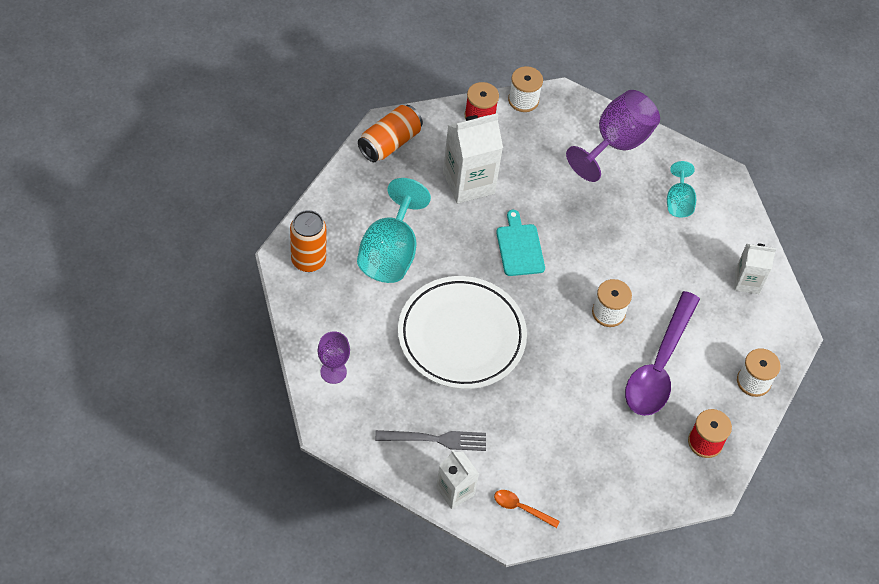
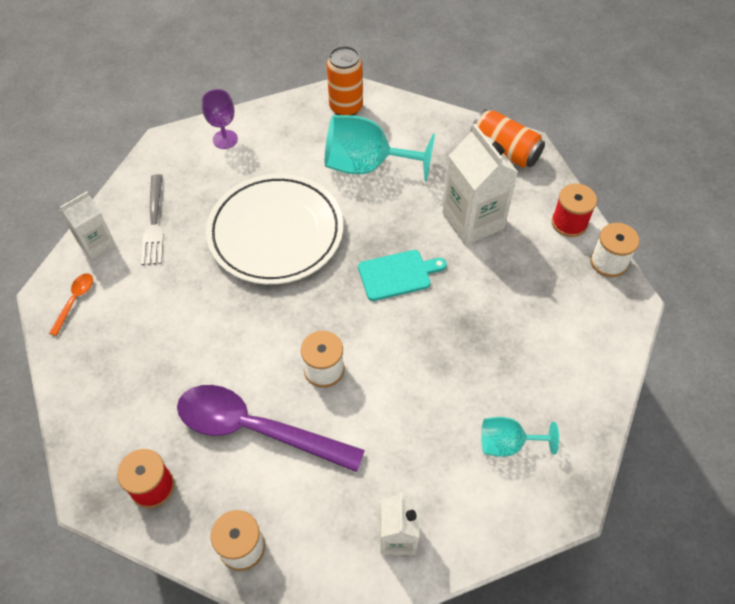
camera: 90 degrees right, 0 degrees up
(616, 144) = (577, 364): purple goblet -> none

